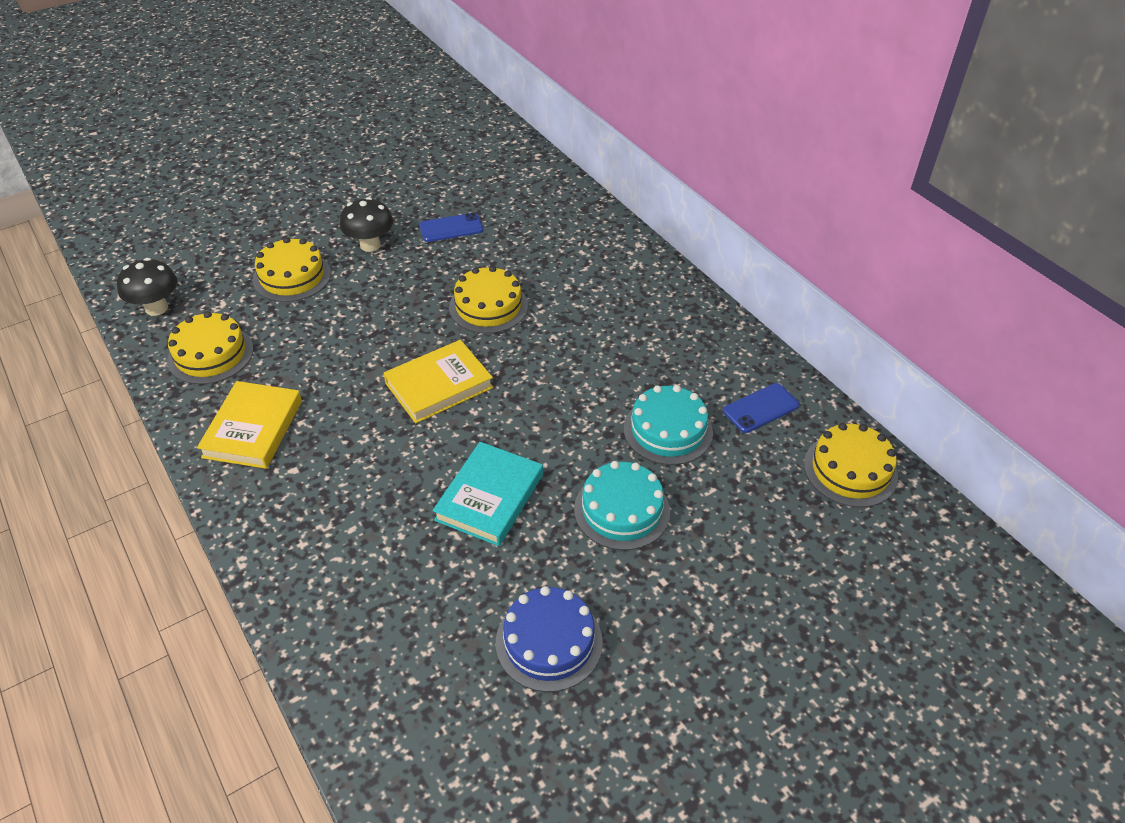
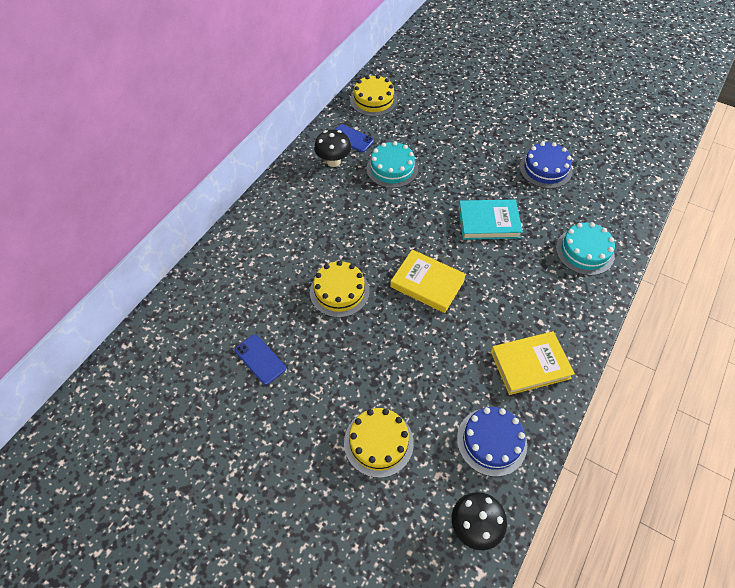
camera: 115 degrees left, 10 degrees up
(210, 354) = (491, 441): yellow cake -> blue cake
(370, 245) = (310, 407): black mushroom -> black mushroom (333, 161)
(621, 510) = (457, 169): turquoise cake -> turquoise cake (584, 251)

